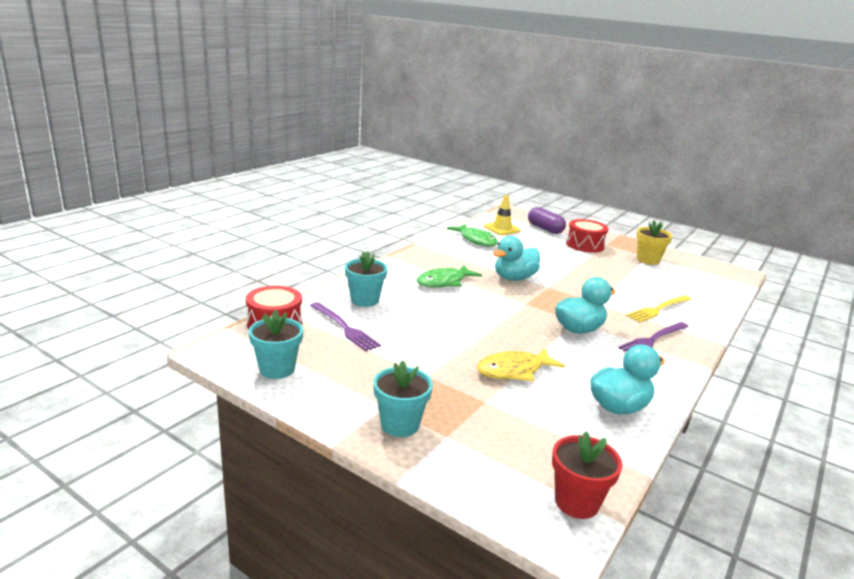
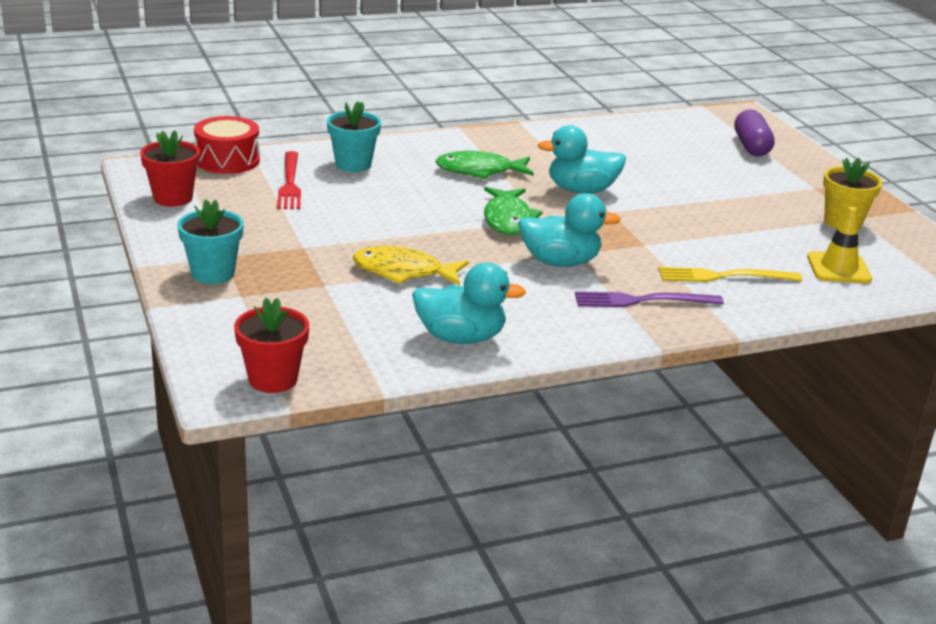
camera: 35 degrees right, 5 degrees up
(277, 369) = (173, 198): turquoise flower pot -> red flower pot
(344, 328) = (290, 183): purple fork -> red fork
(476, 240) = (613, 136): green fish -> green fish (508, 219)
(502, 228) = (681, 131): yellow traffic cone -> yellow traffic cone (838, 268)
(585, 245) = (775, 180): red drum -> none

